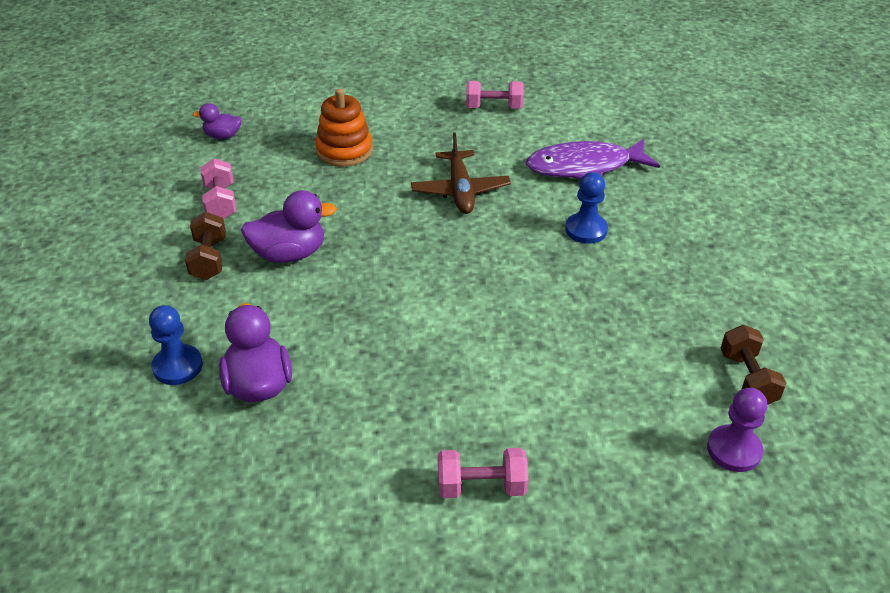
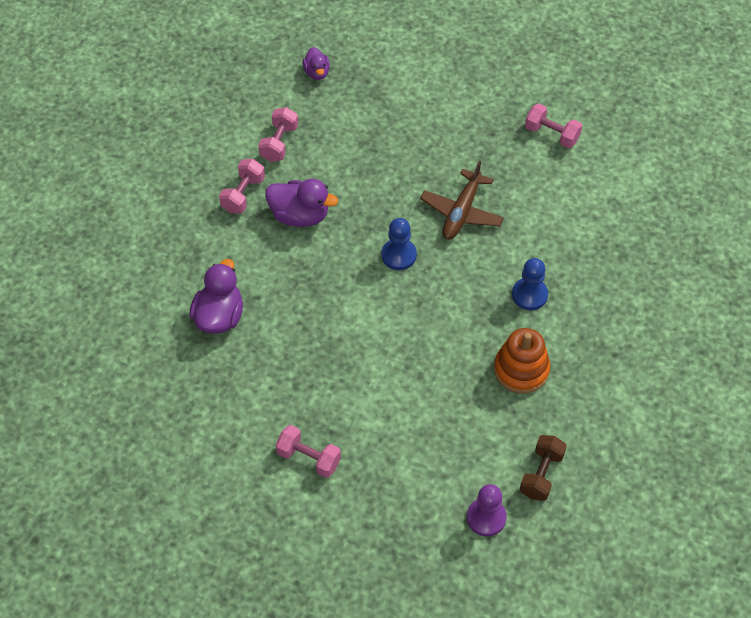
camera: 30 degrees right, 15 degrees up
(178, 366) = (178, 277): blue pawn -> blue pawn (399, 255)
(209, 259) = (243, 194): brown dumbbell -> pink dumbbell
(222, 136) = (317, 73): purple duck -> purple duck turned 135 degrees counterclockwise
(344, 151) = (400, 130): orange stacking toy -> orange stacking toy (521, 369)
(584, 167) = (578, 233): purple fish -> none

